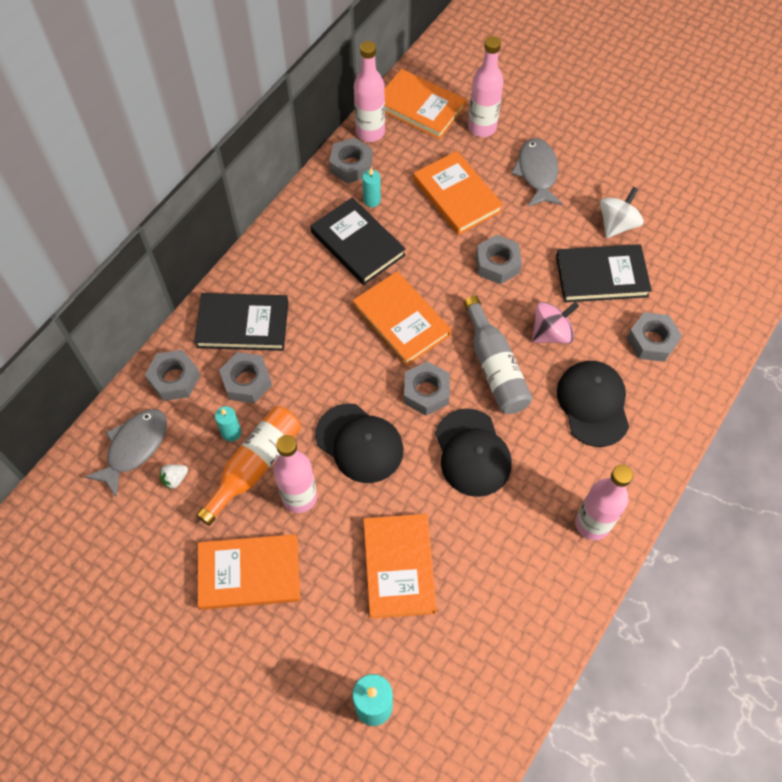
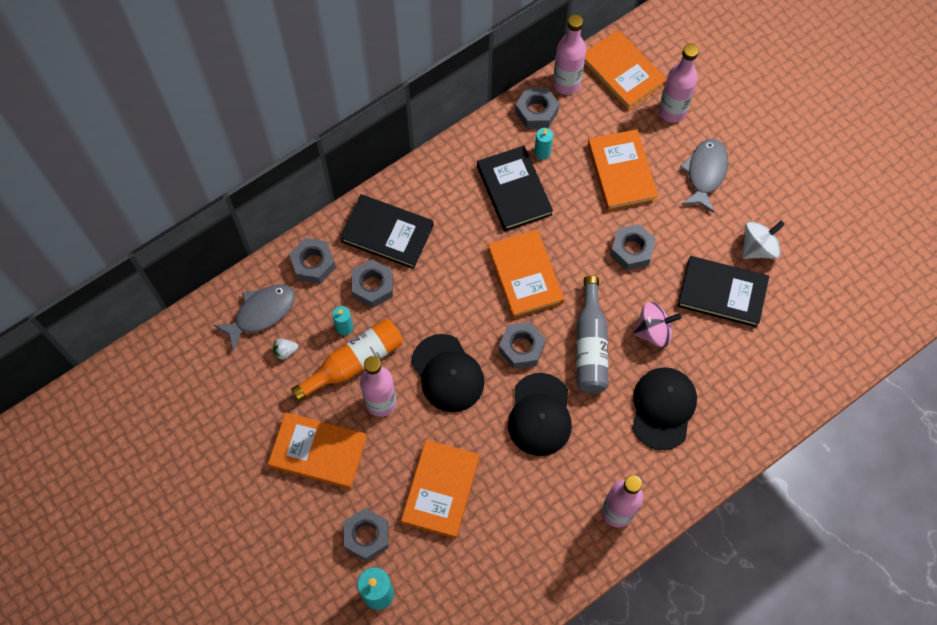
camera: 20 degrees right, 5 degrees up
(651, 341) = (741, 369): grey nut -> grey nut (366, 536)

